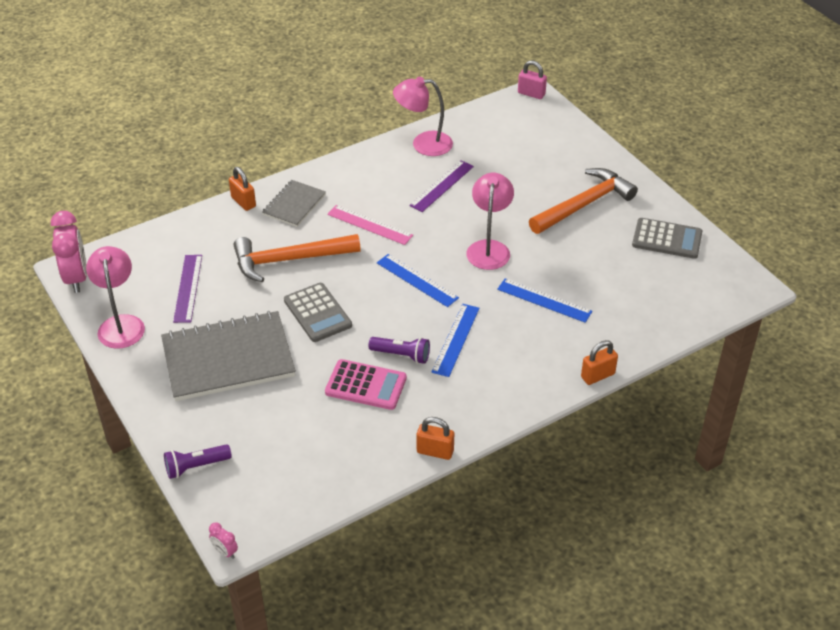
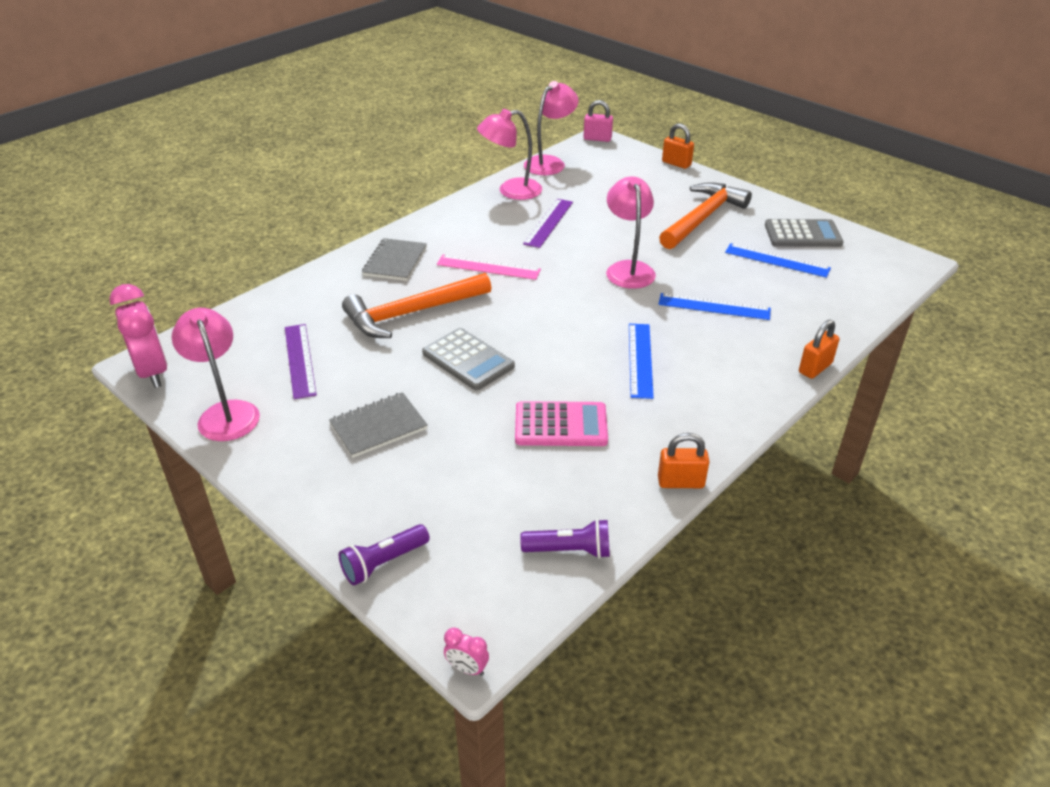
camera: 15 degrees left, 5 degrees down
(228, 358) = (378, 426): grey notebook -> grey notebook, size x0.53
(243, 202) = (335, 267): orange padlock -> orange padlock (676, 163)
(401, 355) = (587, 386): purple flashlight -> purple flashlight (569, 550)
(417, 280) = (566, 310): blue ruler -> blue ruler (777, 260)
(473, 116) = (550, 163): none -> pink lamp

